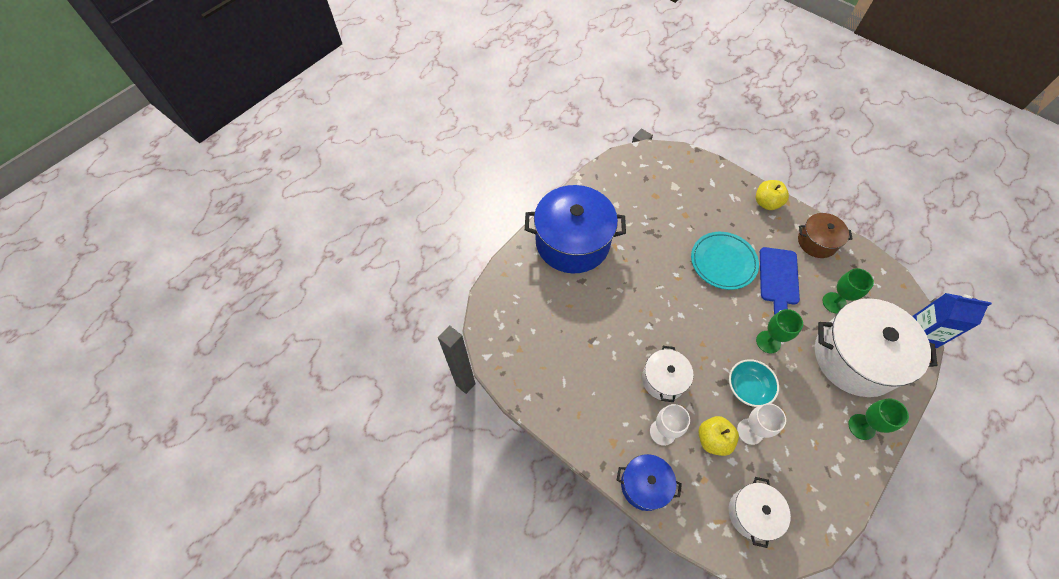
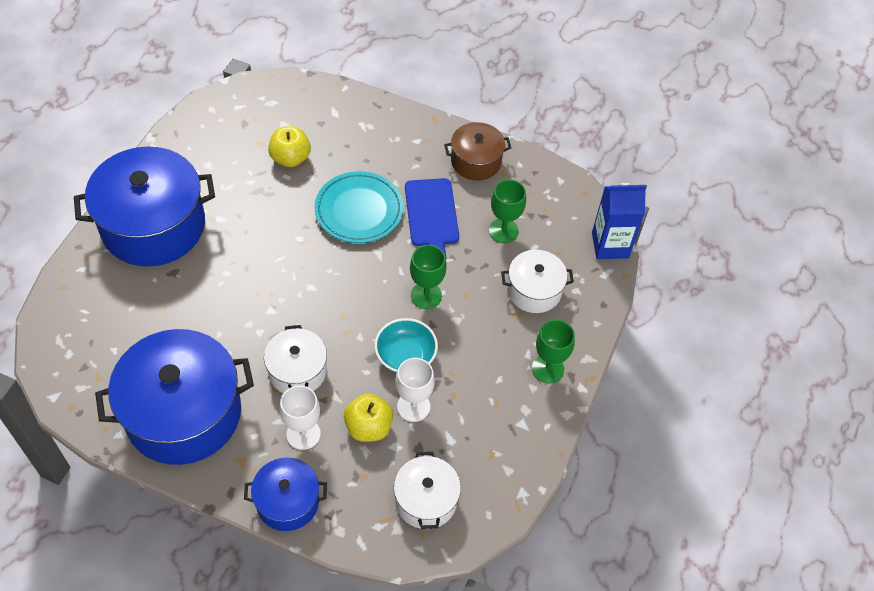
camera: 20 degrees left, 5 degrees down
(576, 392) = (183, 413): none -> blue pot
(766, 203) = (408, 125): yellow apple -> yellow apple (290, 158)
(855, 358) = (534, 290): white pot -> white pot, size x0.52

